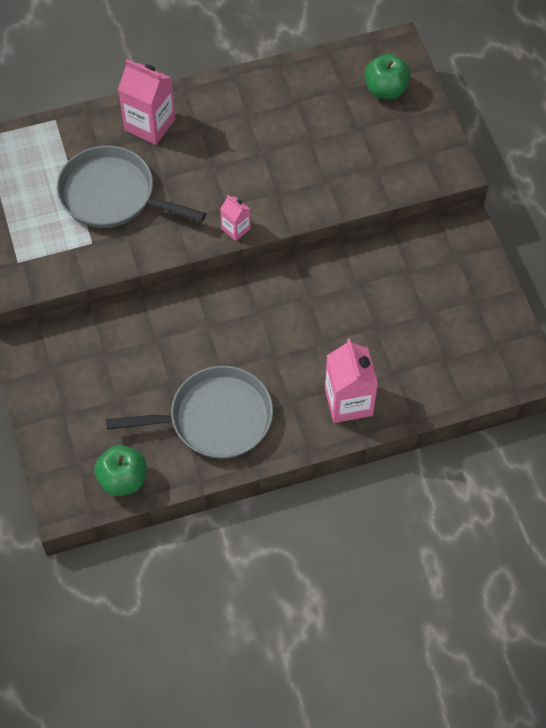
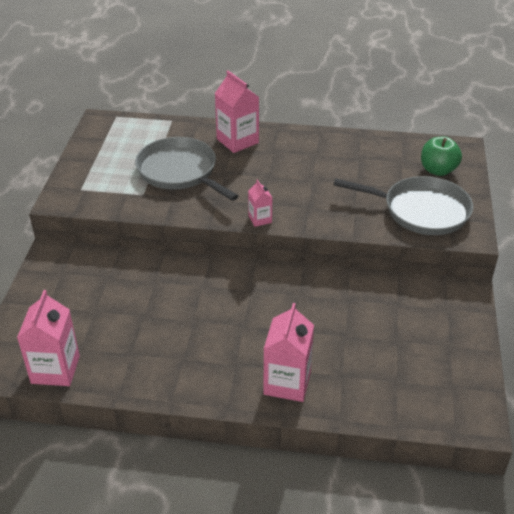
camera: 25 degrees right, 20 degrees down
(123, 479) = (55, 369): green apple -> pink carton
(215, 418) = (163, 353): grey pan -> grey pan (421, 211)

